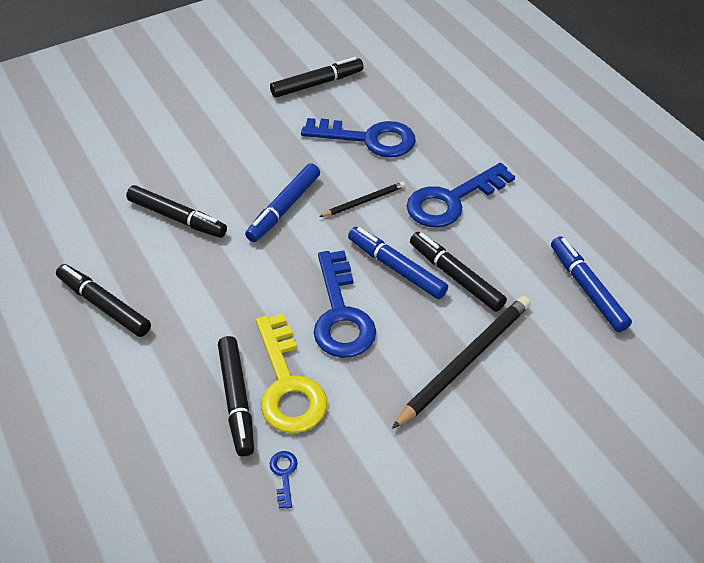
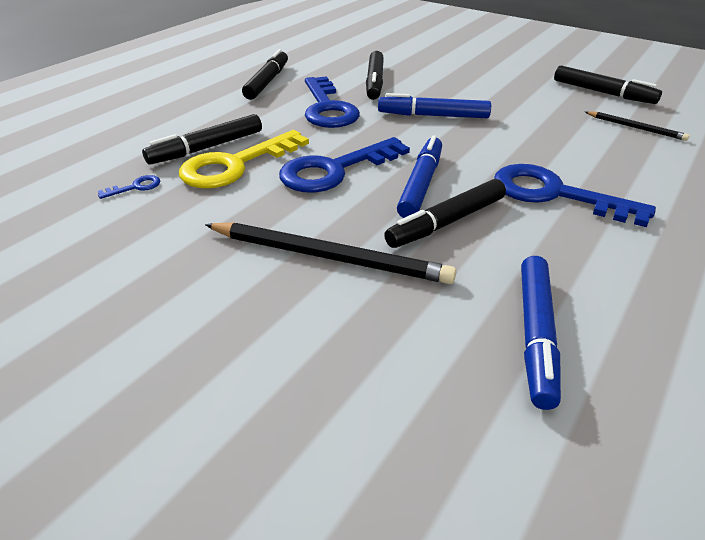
camera: 65 degrees right, 10 degrees down
(364, 201) = (488, 147): black pencil -> black pencil (635, 127)
(368, 139) = (572, 130): blue key -> blue key (327, 108)
(455, 276) = (446, 222): black marker -> black marker turned 150 degrees counterclockwise
(587, 289) = (535, 335): blue marker -> blue marker turned 150 degrees clockwise

